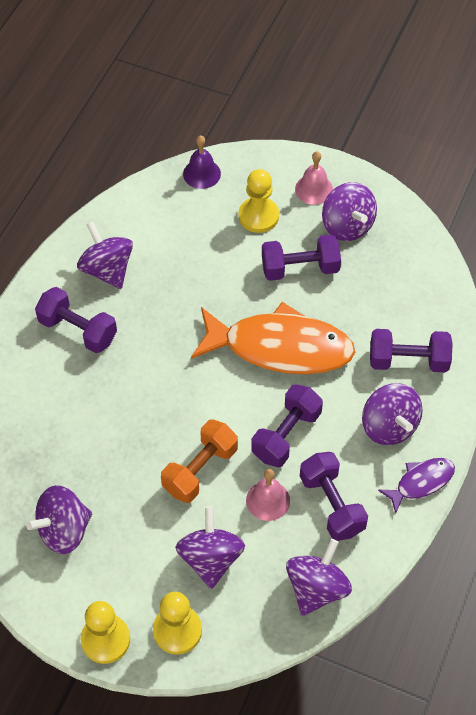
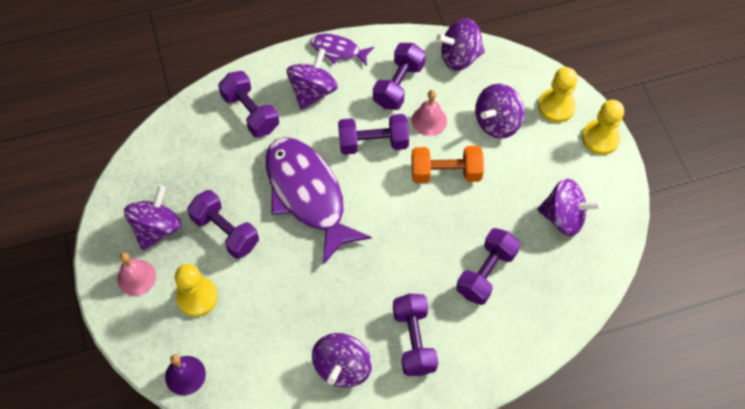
camera: 130 degrees left, 5 degrees up
(78, 425) = (486, 273): none -> purple dumbbell
(280, 348) = (308, 194): orange fish -> purple fish

